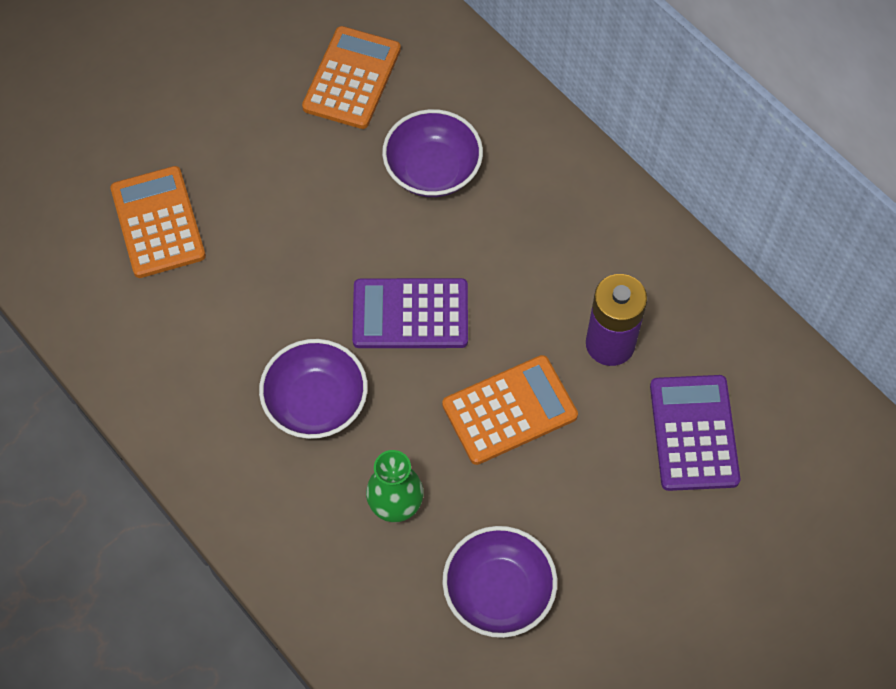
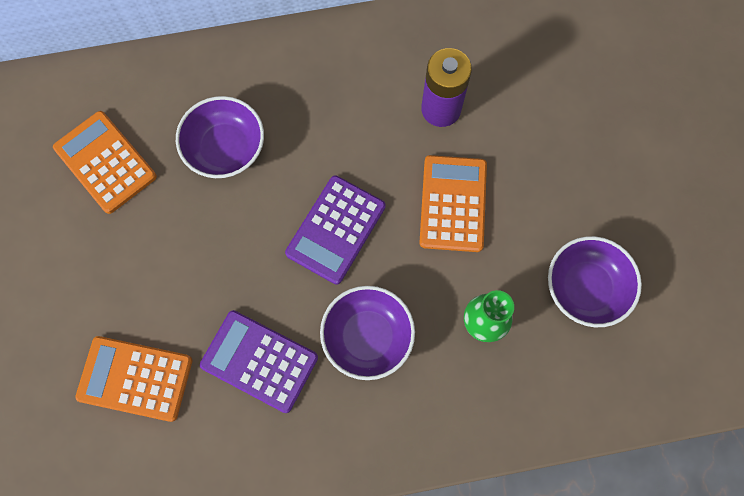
camera: 60 degrees left, 10 degrees up
(694, 433) = (538, 95): purple calculator -> purple calculator (259, 361)

